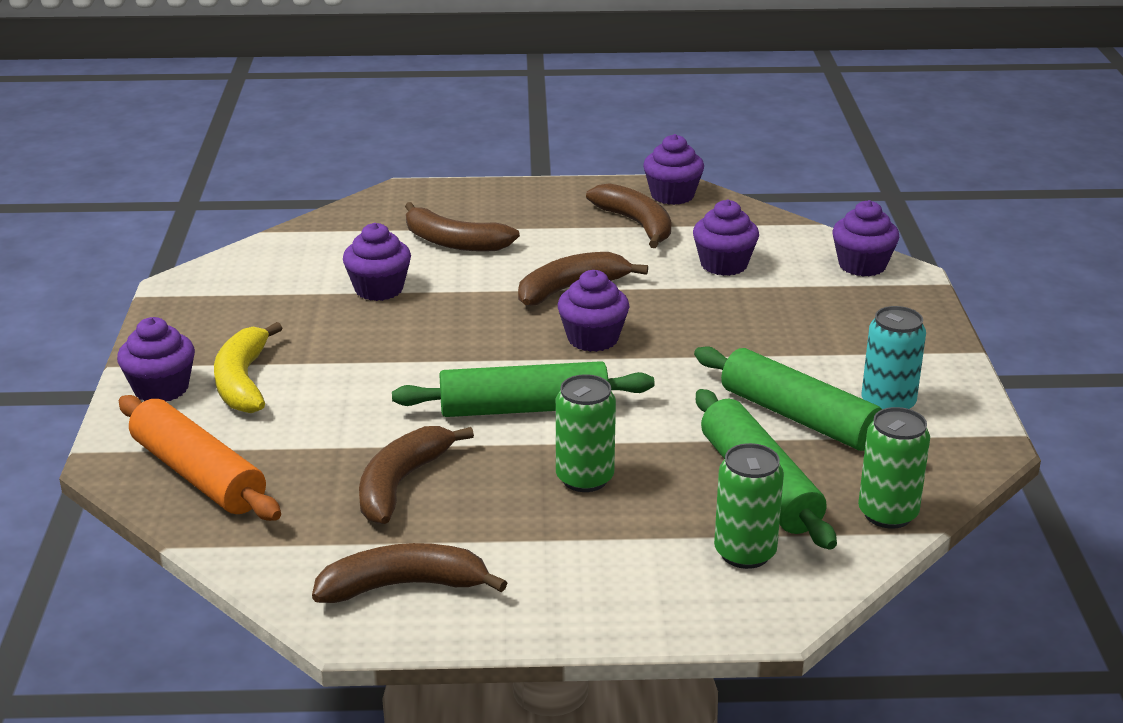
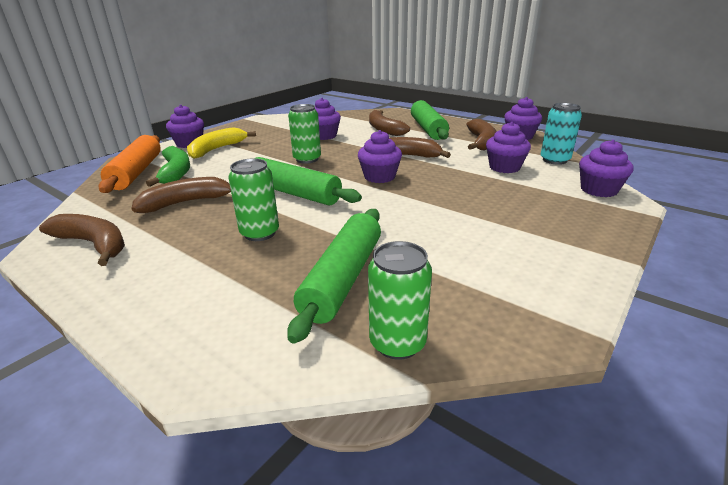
camera: 40 degrees right, 0 degrees up
(271, 449) = (175, 172): none -> green banana
(745, 553) = (261, 316): green can -> green can (307, 159)
(799, 417) = (431, 252): green rolling pin -> green rolling pin (428, 129)
(888, 404) = (508, 268): turquoise can -> turquoise can (554, 160)

